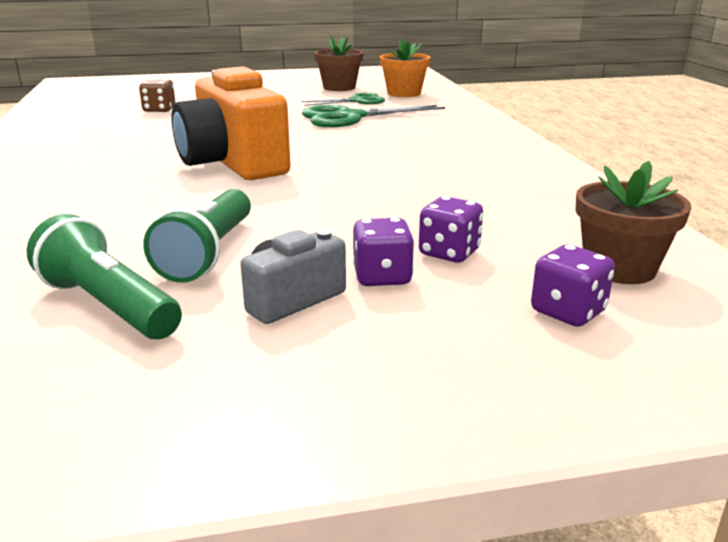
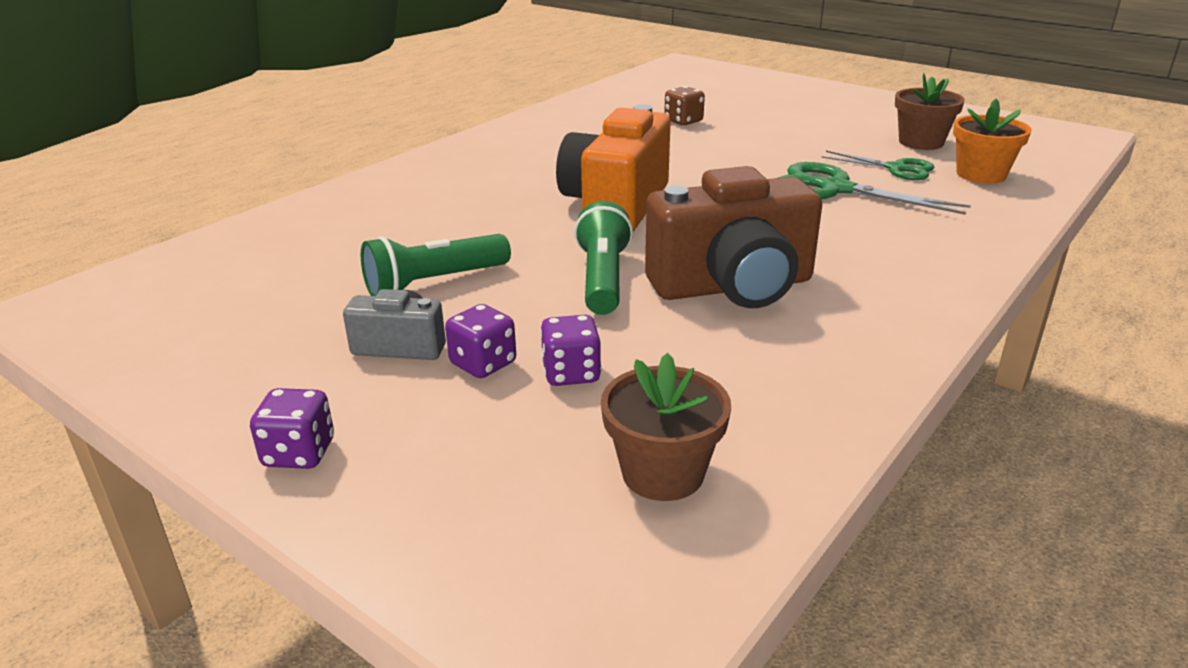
camera: 50 degrees right, 5 degrees up
(109, 305) = (320, 292): green flashlight -> green flashlight (603, 279)
(417, 175) = (733, 286): none -> brown camera
(568, 312) = (526, 474): purple dice -> purple dice (299, 453)

